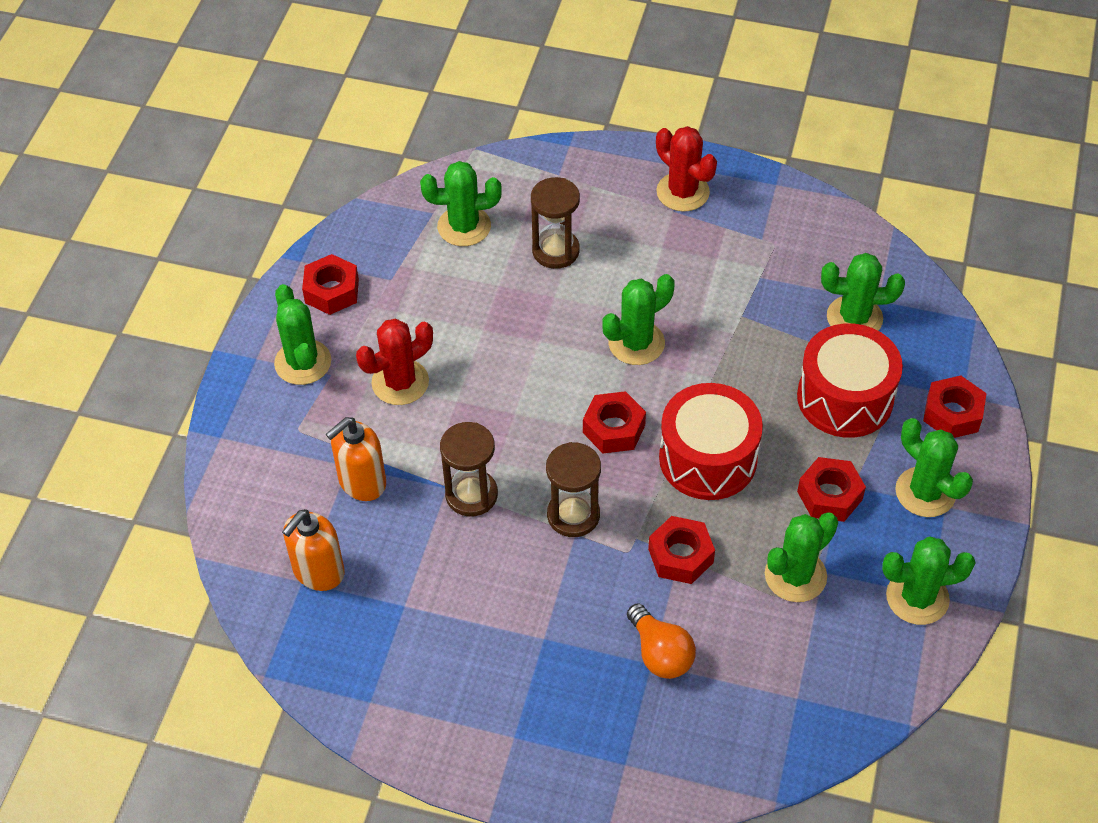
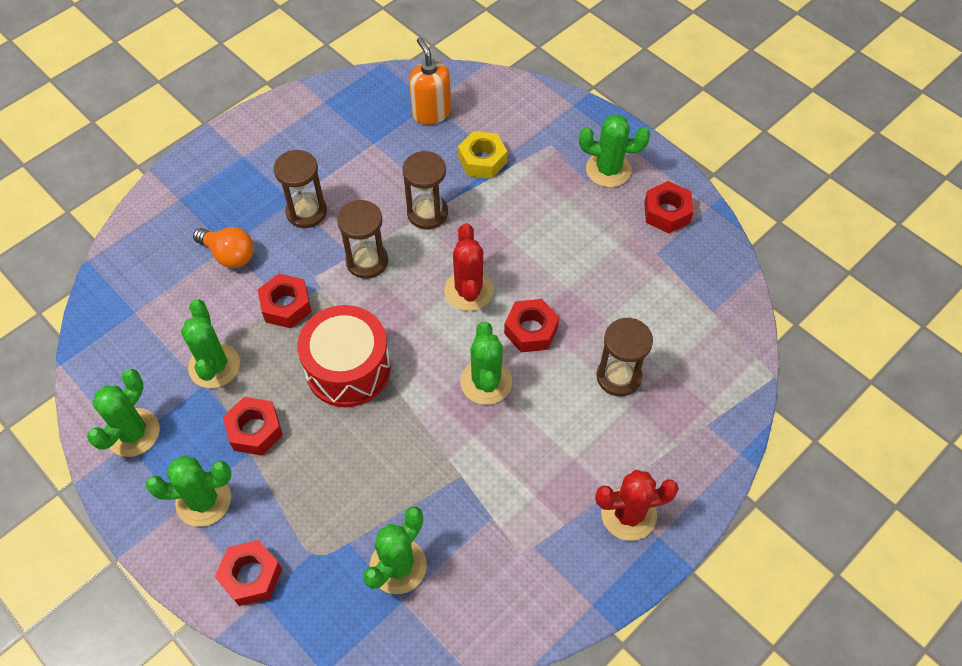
camera: 120 degrees right, 5 degrees up
(362, 482) = (482, 160): orange soap dispenser -> yellow nut
(400, 382) = (552, 216): red cactus -> red cactus (468, 290)
(464, 226) = (684, 325): green cactus -> none
(549, 613) = (306, 212): none -> brown hourglass
(614, 429) = (418, 323): red nut -> red nut (531, 330)
(660, 653) = (229, 255): orange light bulb -> orange light bulb turned 150 degrees counterclockwise
(845, 398) = (327, 501): red drum -> none

